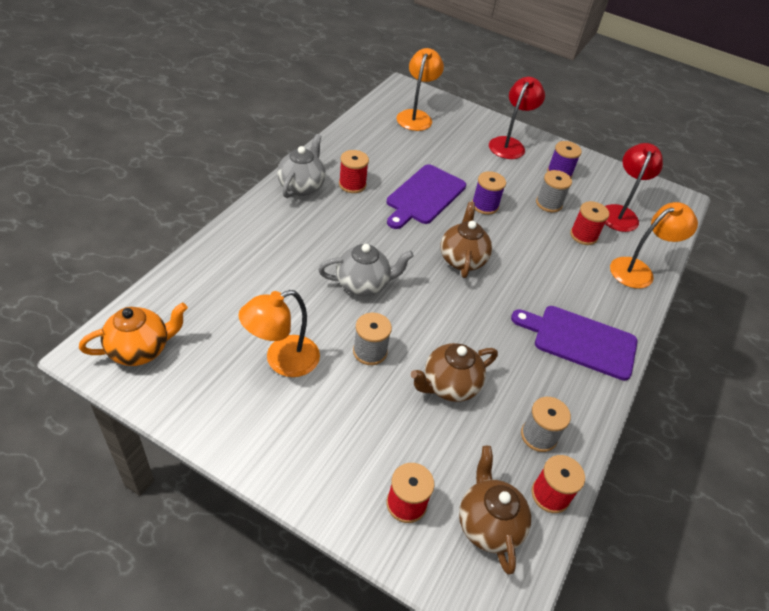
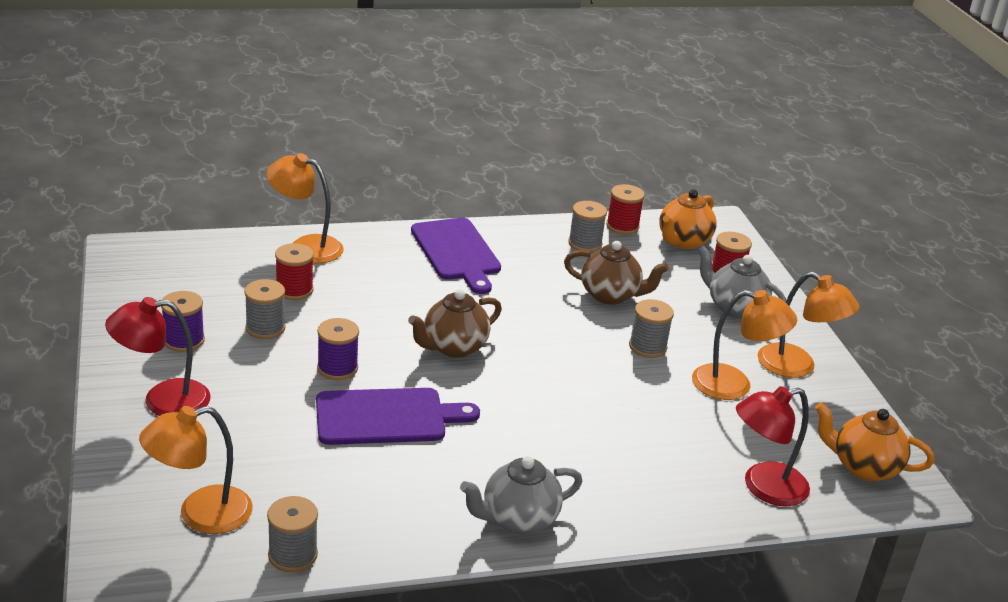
camera: 130 degrees left, 15 degrees down
(254, 421) = (797, 367): none -> orange lamp
(352, 184) = (451, 482): red spool -> none
(363, 122) = (293, 555): none -> grey spool
(363, 284) = (586, 388): grey teapot -> grey teapot (734, 308)
(488, 524) = (683, 241): brown teapot -> orange teapot
(619, 213) = (213, 279): red lamp -> red lamp (764, 487)

